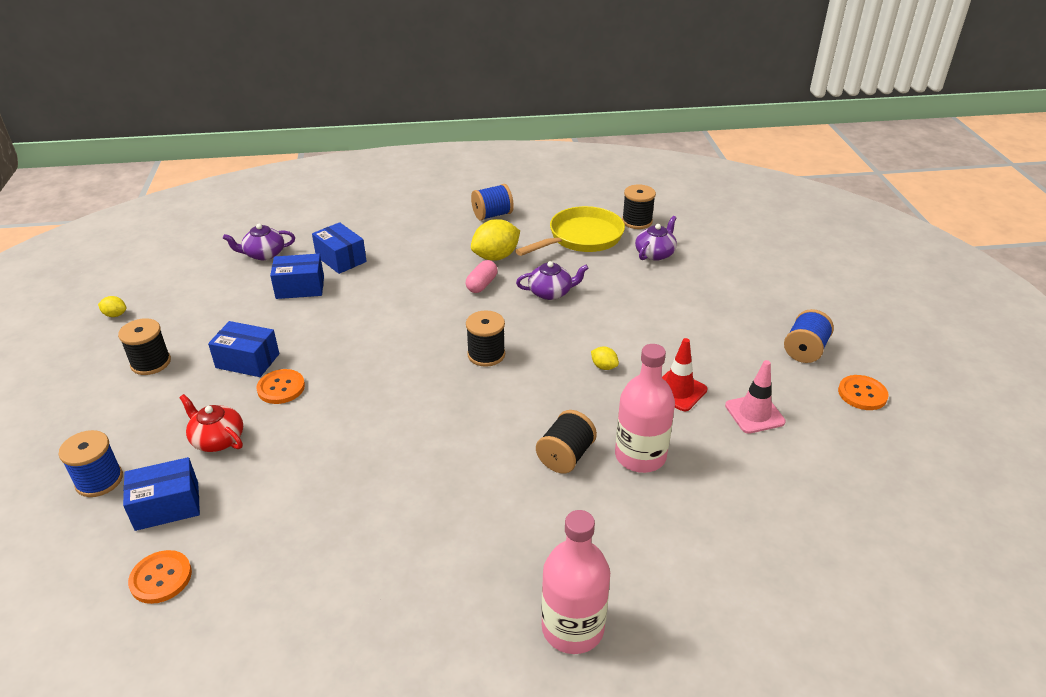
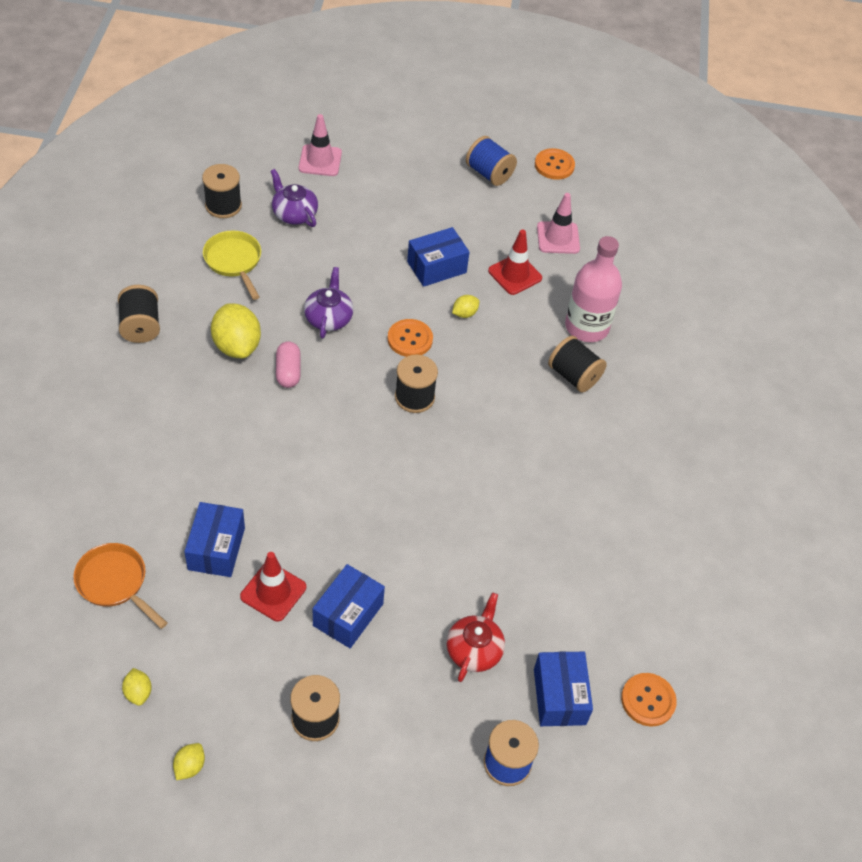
camera: 80 degrees left, 15 degrees up
(175, 282) = (138, 692): none -> yellow lemon
(217, 439) = (474, 649): red teapot -> red teapot turned 150 degrees clockwise
(264, 254) = (115, 583): purple teapot -> orange pan
(265, 320) = (273, 592): none -> red traffic cone
(281, 388) = (408, 585): orange button -> orange button (410, 339)
(341, 259) = (169, 497): blue box -> blue box (436, 267)
(482, 284) = (288, 372): pink capsule -> pink capsule turned 45 degrees clockwise
(492, 215) = (141, 326): blue spool -> black spool
(572, 628) = (745, 421): pink bottle -> none
(581, 238) = (234, 261): yellow pan -> yellow pan, size x0.65
(728, 253) = (320, 161): none -> pink traffic cone

